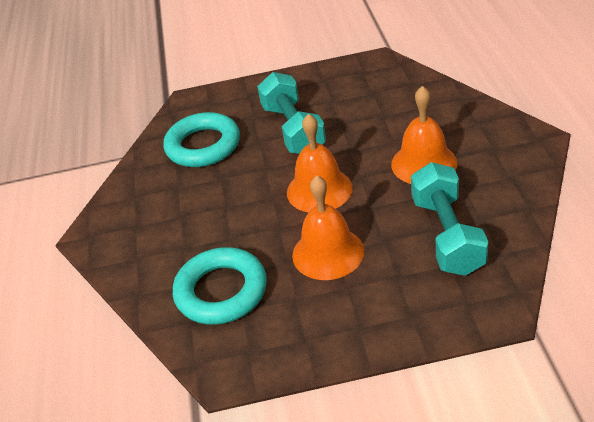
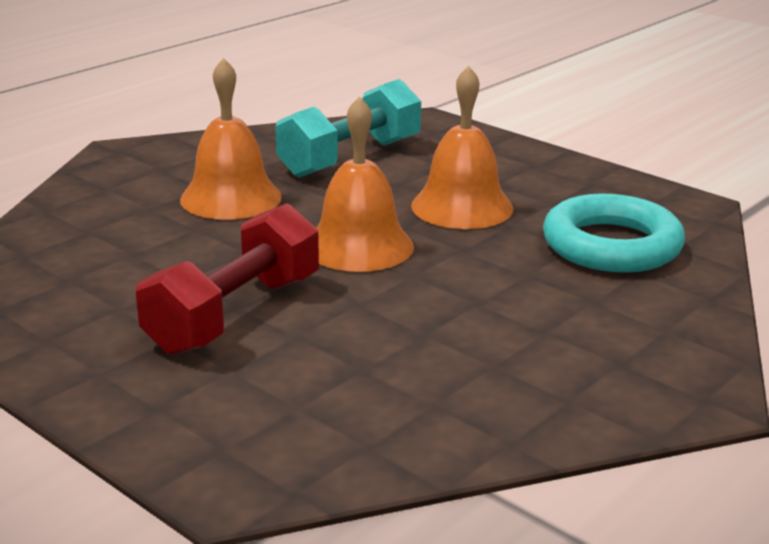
camera: 135 degrees left, 15 degrees down
(203, 146) = (364, 389): turquoise ring -> none
(293, 130) = (234, 314): turquoise dumbbell -> red dumbbell

